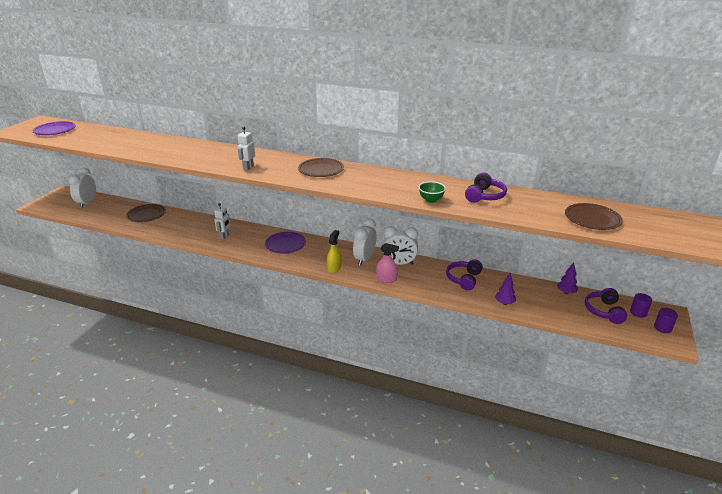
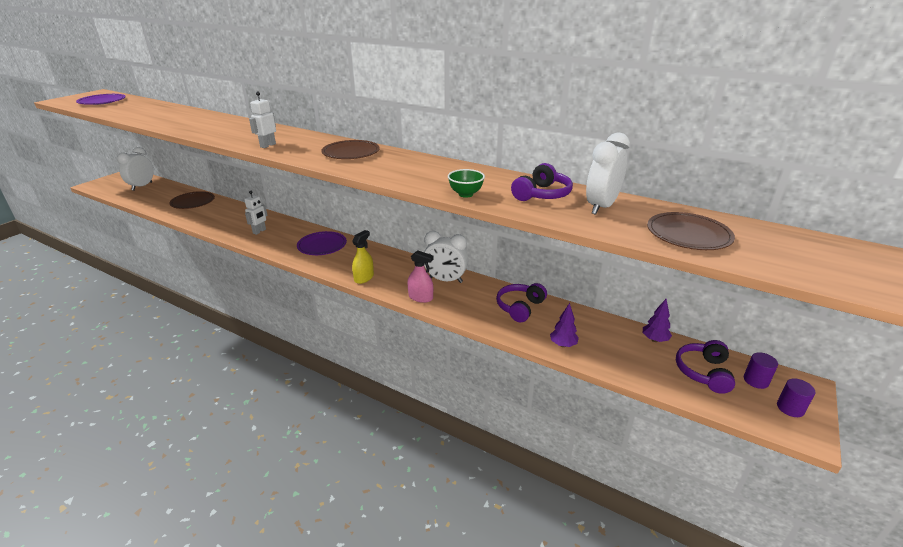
camera: 10 degrees right, 0 degrees up
(364, 259) = (405, 271): white clock -> white clock (601, 207)

